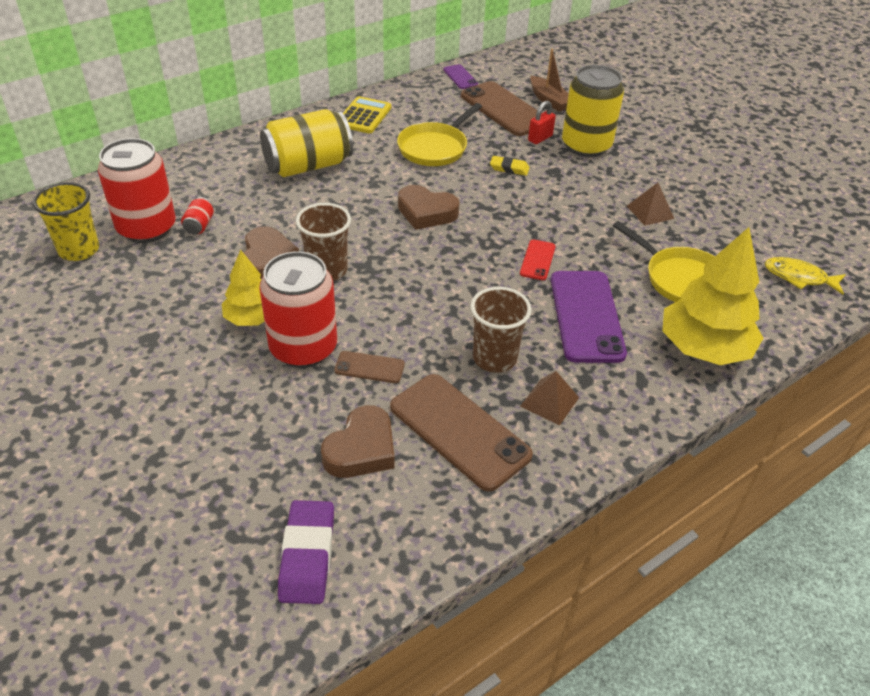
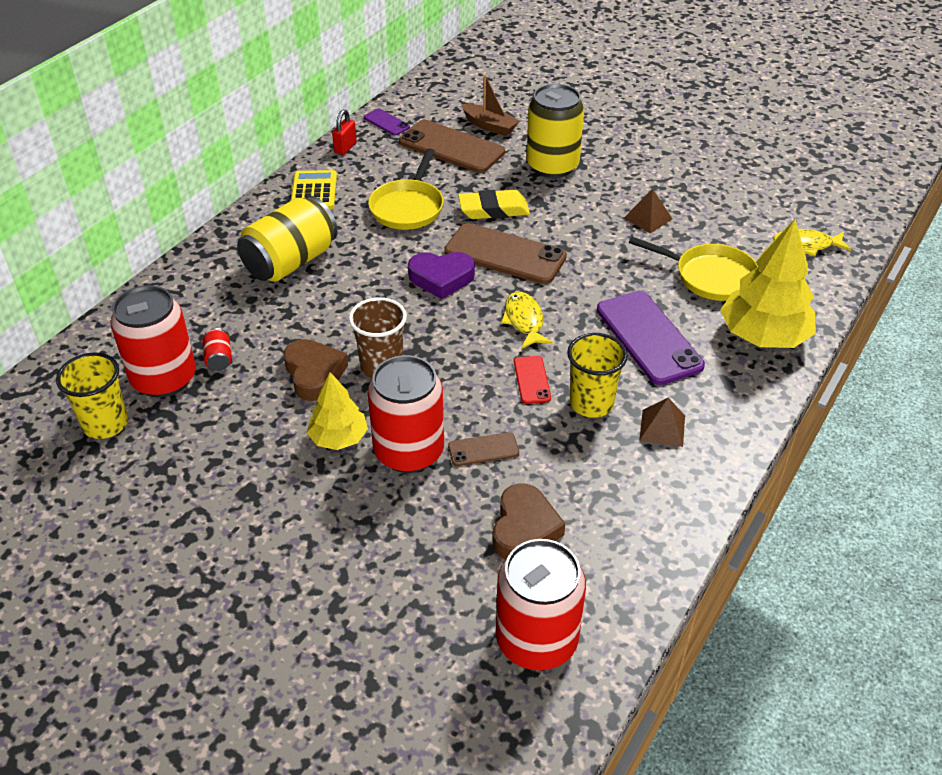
camera: 20 degrees left, 0 degrees up
(307, 555) = (536, 640): purple eraser -> red can
(426, 212) = (441, 278): brown heart -> purple heart
(459, 431) = (600, 481): brown phone -> brown phone (505, 254)
(477, 268) = (524, 321): none -> yellow fish
(494, 358) = (591, 403): brown cup -> yellow cup
(509, 168) = (493, 209): yellow eraser -> yellow eraser, size x1.72
(537, 260) = (574, 296): red phone -> red phone (532, 380)
(540, 138) = (504, 169): red padlock -> red padlock (345, 147)

